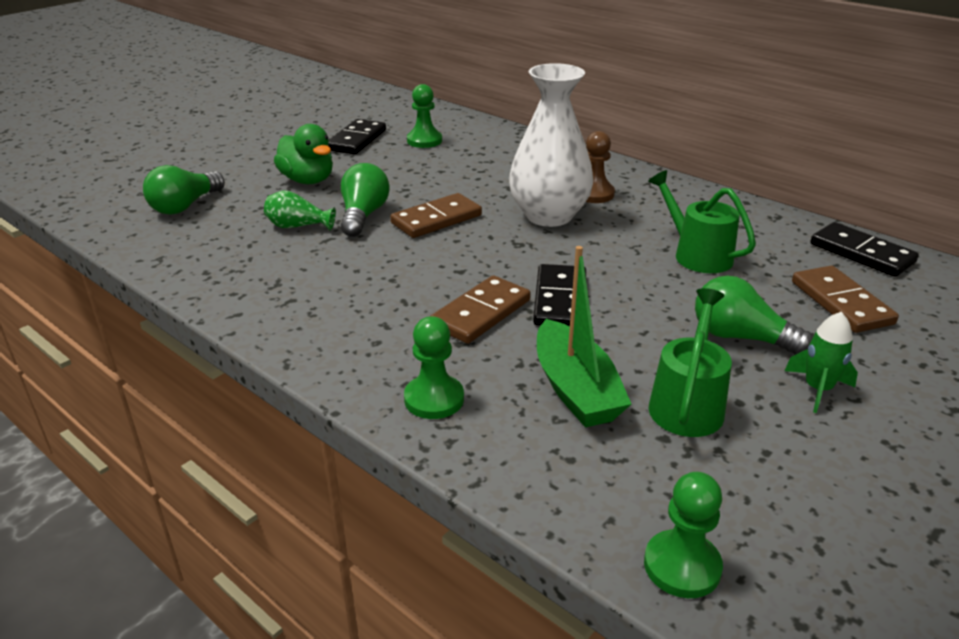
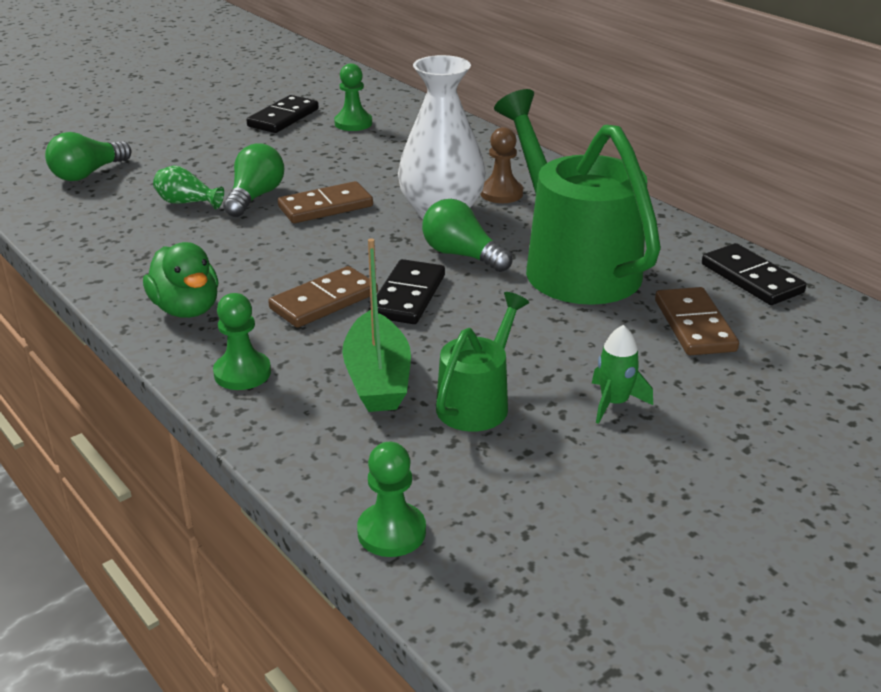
camera: 10 degrees right, 0 degrees up
(308, 180) = (216, 157): green duck -> green duck (186, 309)
(696, 254) = (572, 264): green watering can -> green watering can, size x1.94
(740, 337) = (567, 348): green light bulb -> green light bulb (462, 255)

